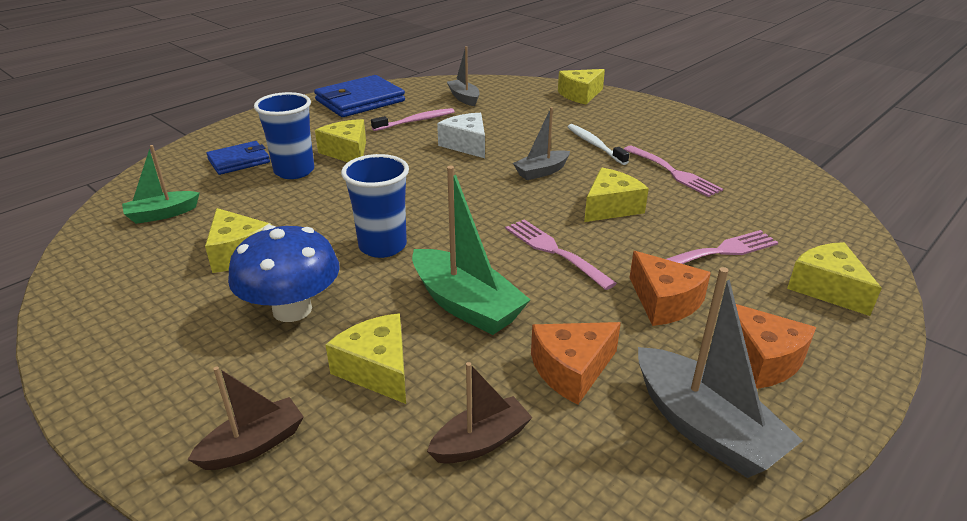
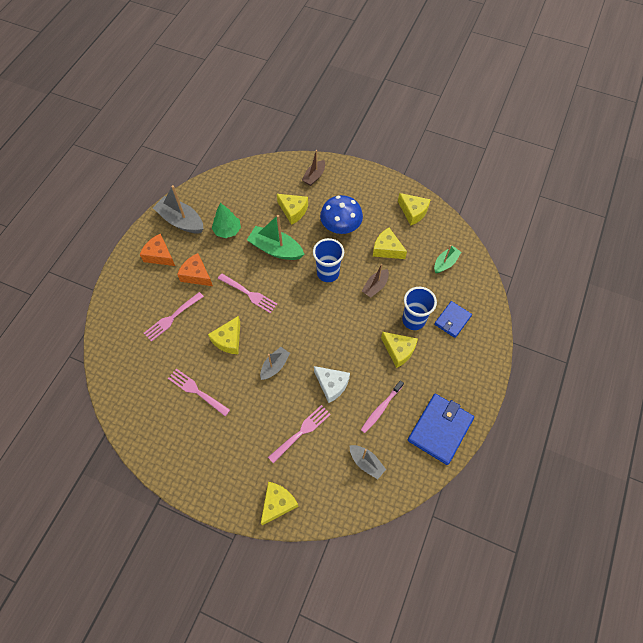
camera: 160 degrees right, 30 degrees up
(481, 442) = (249, 196): brown boat -> brown boat (375, 286)
(530, 124) = (301, 432): none -> pink fork
(571, 370) = (227, 230): orange cheese -> green tree
(594, 145) = (250, 413): white toothbrush -> none
(827, 288) = (127, 305): yellow cheese -> yellow cheese (413, 212)

